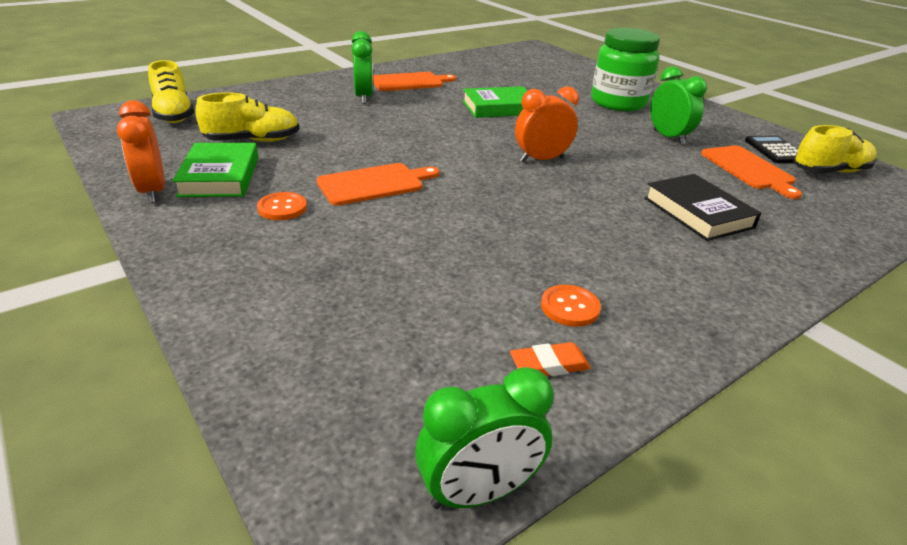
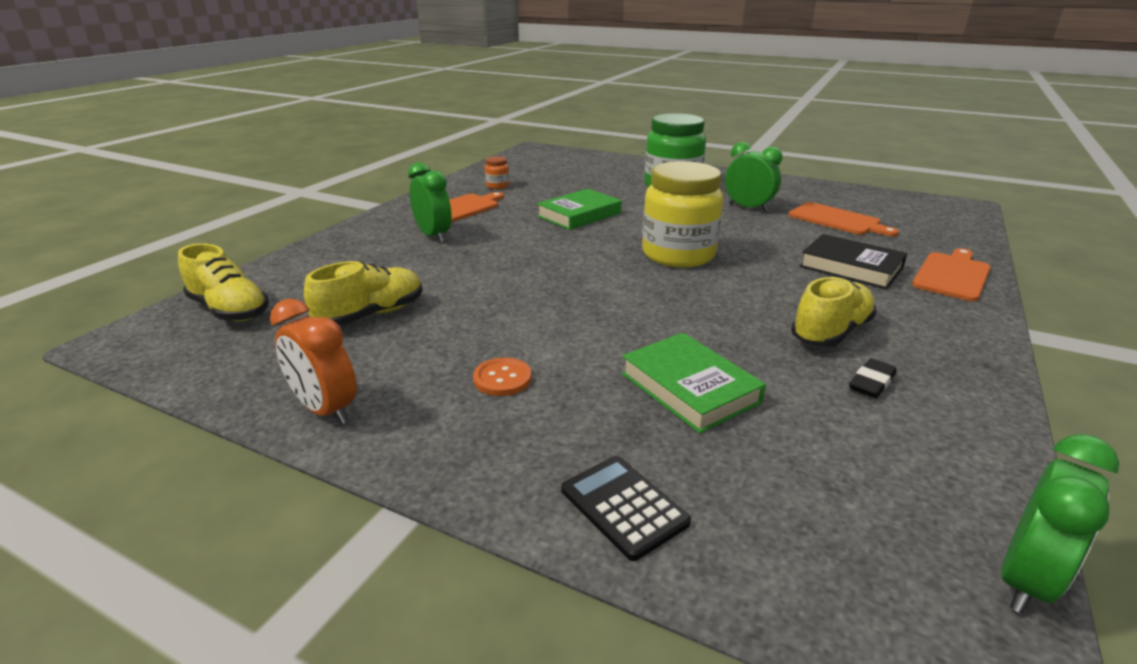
camera: 25 degrees left, 5 degrees down
(219, 176) = (385, 366): green book -> green book (689, 388)
(374, 184) = (562, 323): orange cutting board -> orange cutting board (952, 275)
(462, 71) = (497, 186): none -> orange jar
(541, 159) = (678, 255): orange clock -> yellow jar
(549, 365) = (923, 440): orange eraser -> none
(570, 307) = (871, 382): orange button -> black eraser
(775, 150) = (834, 199): black calculator -> black calculator (623, 506)
(829, 171) = (888, 207): yellow shoe -> yellow shoe (831, 332)

